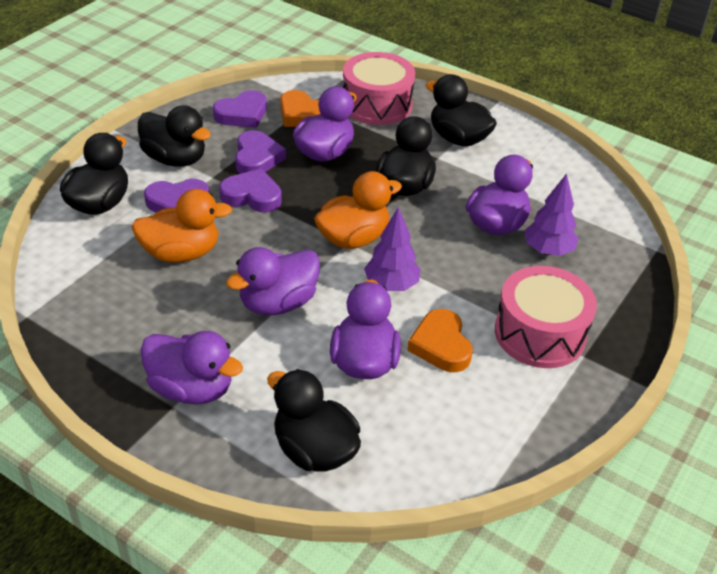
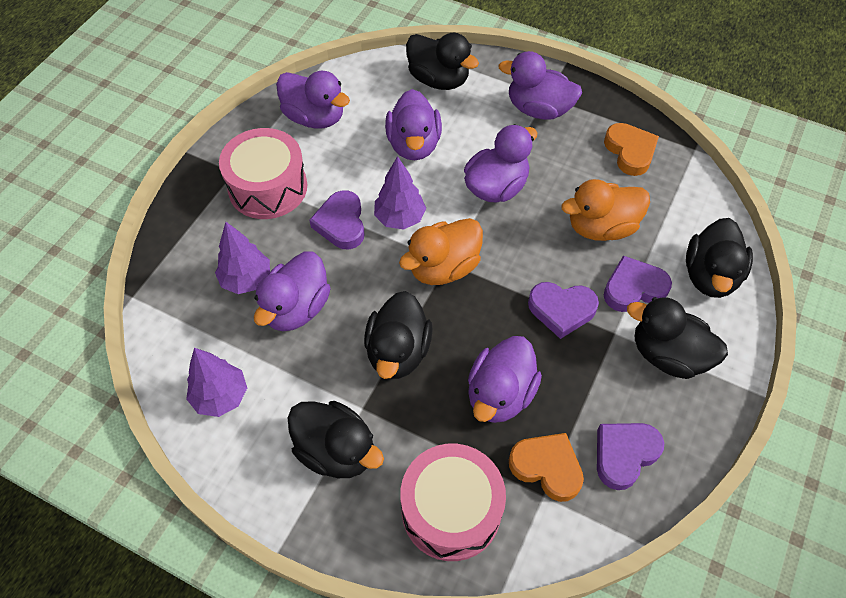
camera: 175 degrees right, 15 degrees up
(257, 158) = (577, 372): purple heart -> purple heart (341, 223)
(441, 345) = (353, 166): orange heart -> orange heart (630, 151)
(490, 413) = (314, 117): none -> purple duck
(554, 176) = (220, 396): none -> purple tree

